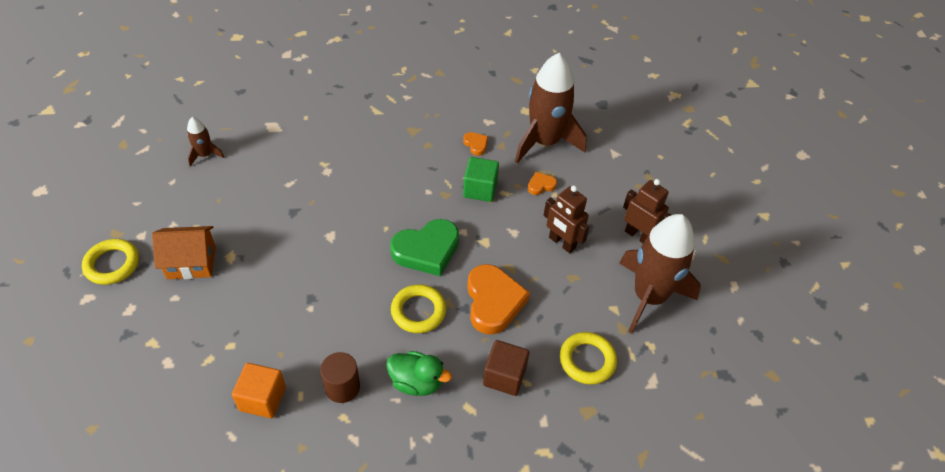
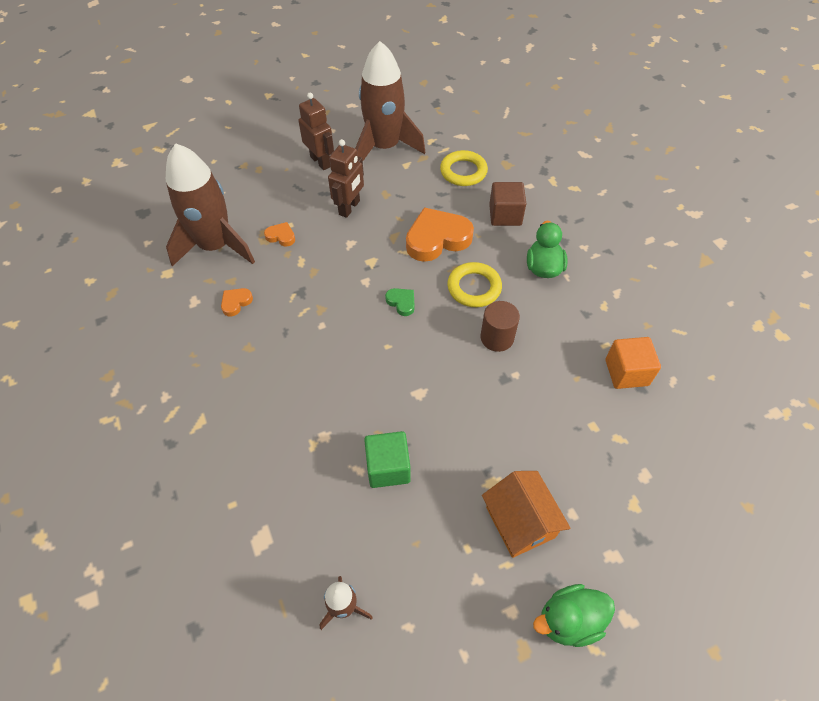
camera: 105 degrees left, 5 degrees up
(112, 264) = (569, 620): yellow ring -> green duck
(342, 387) = (579, 317): brown cylinder -> brown cylinder (497, 338)
(426, 250) = (401, 302): green heart -> green heart, size x0.46
(480, 189) = (303, 282): green cube -> green cube (388, 467)
(541, 185) = (281, 236): orange heart -> orange heart turned 150 degrees clockwise
(638, 236) = (320, 161): brown robot -> brown robot turned 120 degrees clockwise

